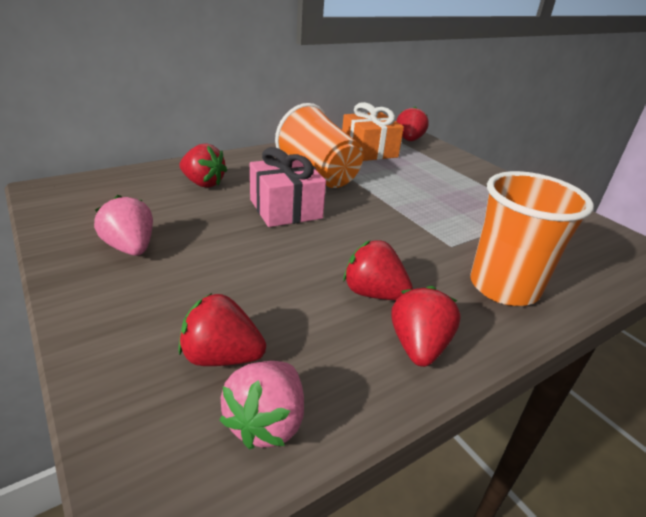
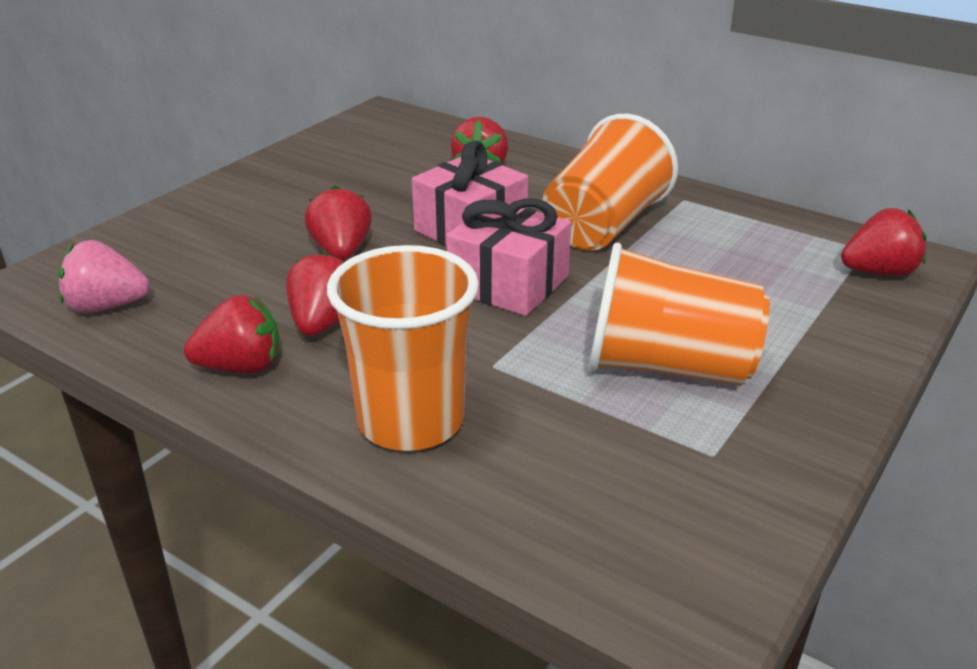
camera: 70 degrees right, 0 degrees up
(130, 248) = (310, 180): pink strawberry -> none
(221, 356) = (175, 267): red strawberry -> red strawberry (341, 251)
(364, 216) = (508, 284): none -> pink gift
(369, 151) = (756, 245): orange gift -> none
(469, 202) = (668, 367): none -> orange cup

